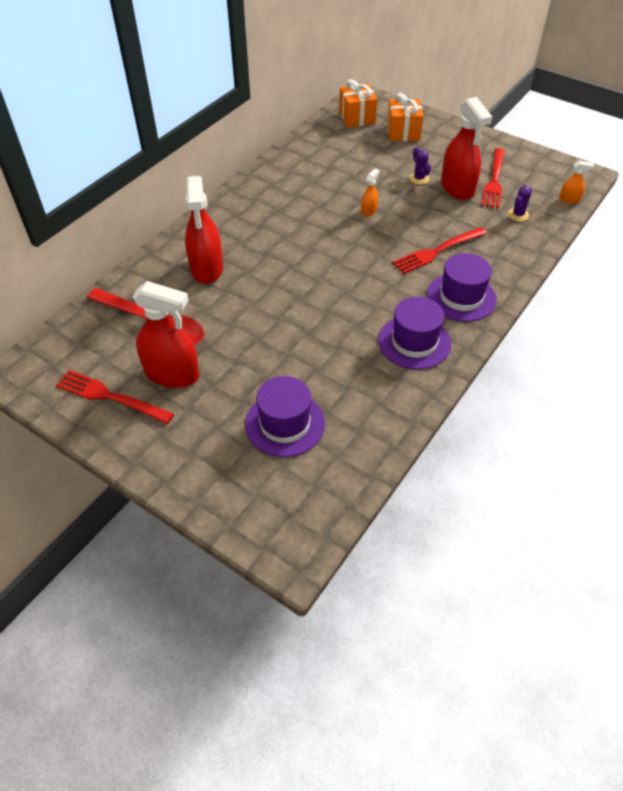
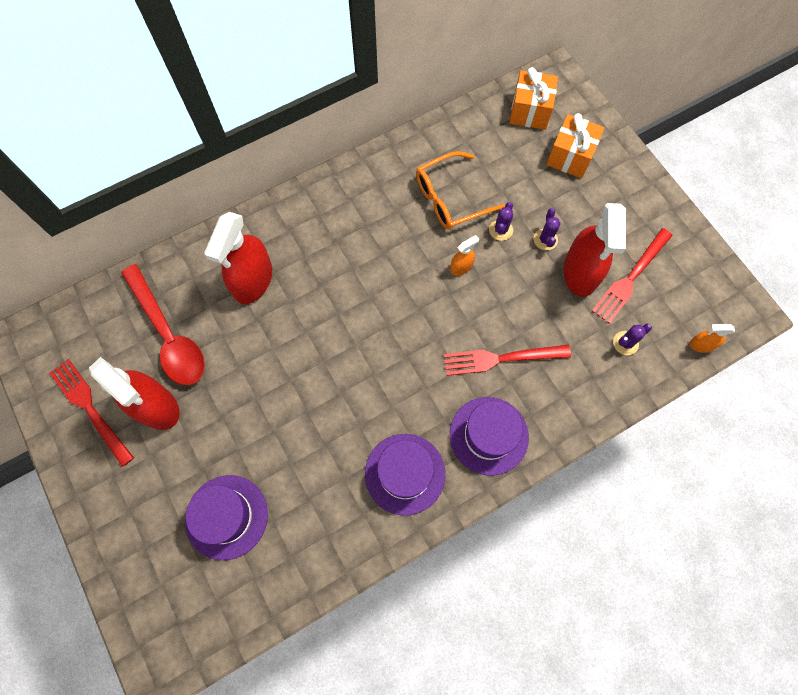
camera: 25 degrees right, 20 degrees up
(333, 177) = (450, 198): none -> orange glasses
(383, 183) = (500, 230): none -> purple cactus
(569, 199) = (701, 345): orange spray bottle -> orange spray bottle turned 150 degrees clockwise

